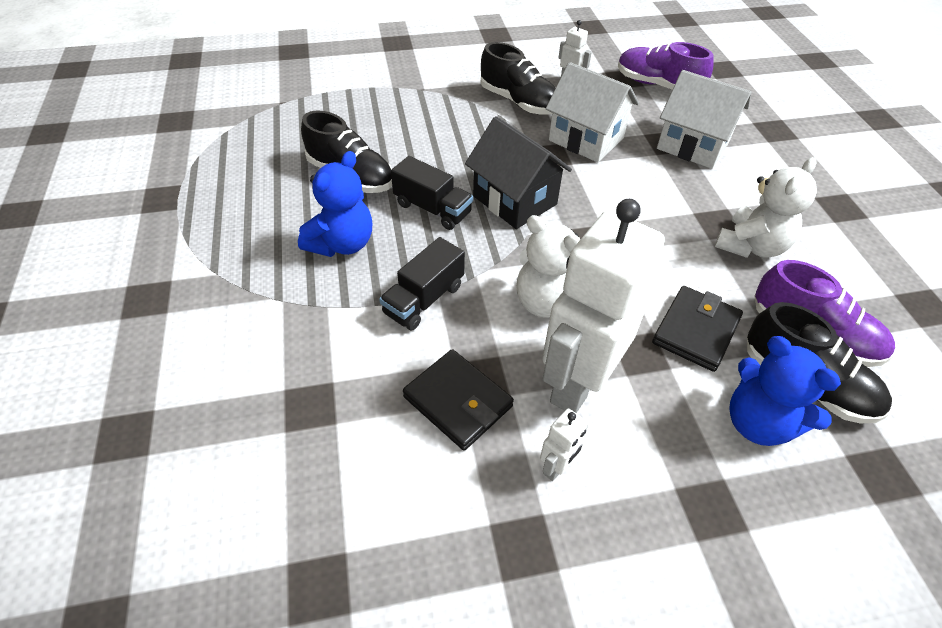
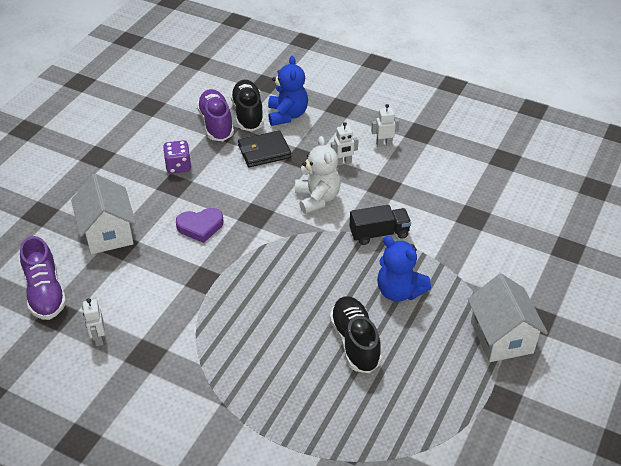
camera: 140 degrees left, 5 degrees down
(342, 244) = (399, 291): blue teddy bear -> blue teddy bear turned 120 degrees counterclockwise
(432, 209) = (323, 284): black truck -> none
(458, 402) = (403, 183): black wallet -> none
(514, 200) = (267, 261): black house -> none
(518, 102) = (166, 340): black shoe -> none
(577, 383) = (343, 162): white robot -> white robot, size x0.40
(586, 139) = (165, 278): white house -> white house (501, 337)
(625, 196) = (200, 227): none -> purple heart
(751, 246) = (178, 166): white teddy bear -> purple dice

